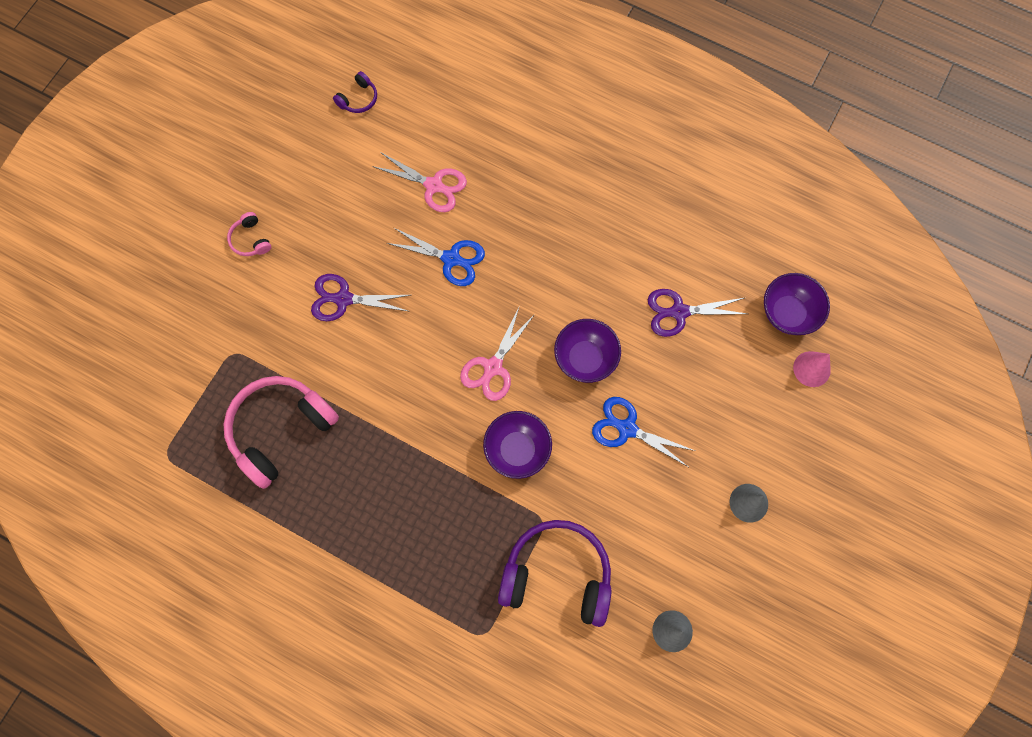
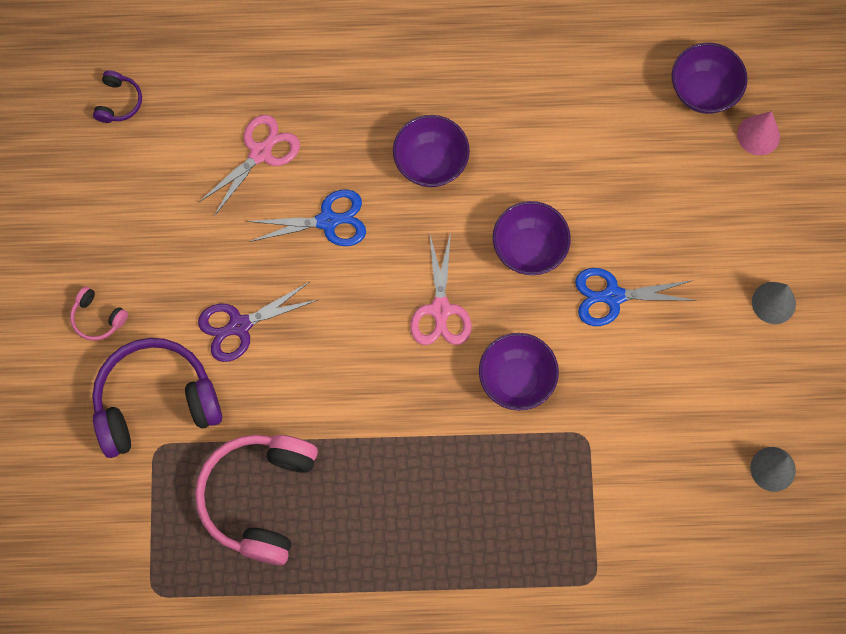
camera: 30 degrees left, 0 degrees up
(433, 185) = (260, 153): pink scissors -> pink scissors turned 45 degrees counterclockwise
(551, 257) = (431, 163): none -> purple bowl
(557, 575) = (631, 480): purple headphones -> purple headphones (156, 402)
(679, 312) = (595, 148): purple scissors -> none

